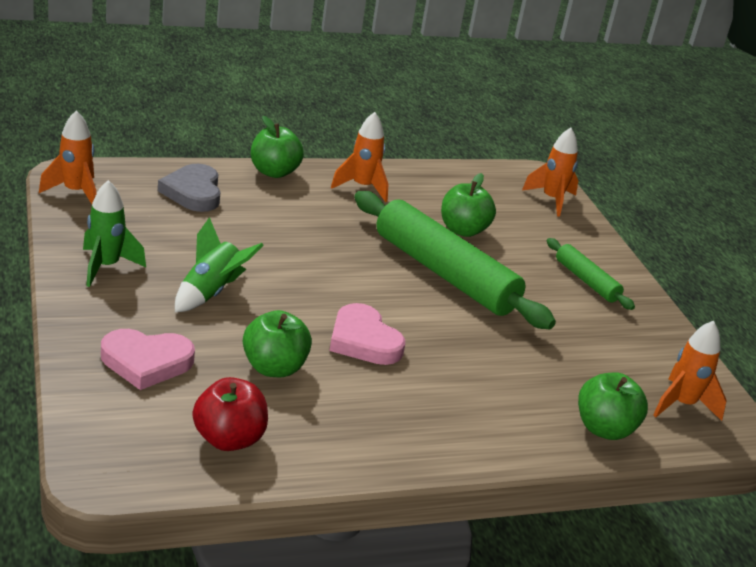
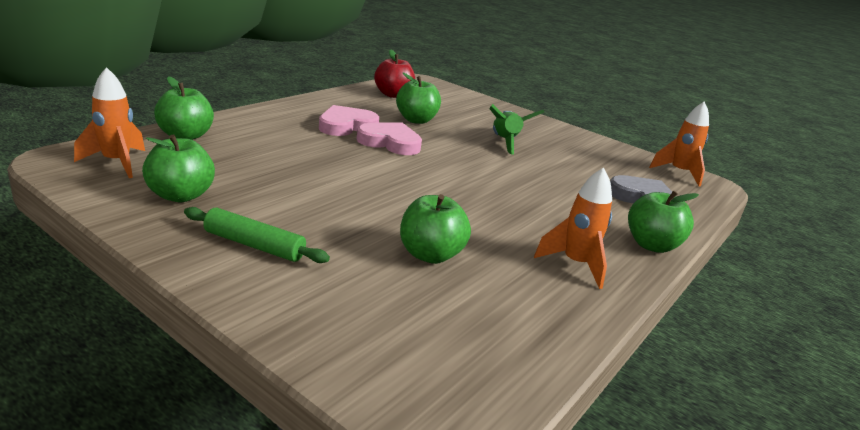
camera: 145 degrees right, 5 degrees down
(106, 267) = (571, 140): green rocket -> none
(146, 362) = (472, 110): pink heart -> pink heart (346, 126)
(444, 273) = (394, 202): green rolling pin -> none
(551, 200) = (381, 366): orange rocket -> none
(629, 343) = (180, 195): none -> green apple

